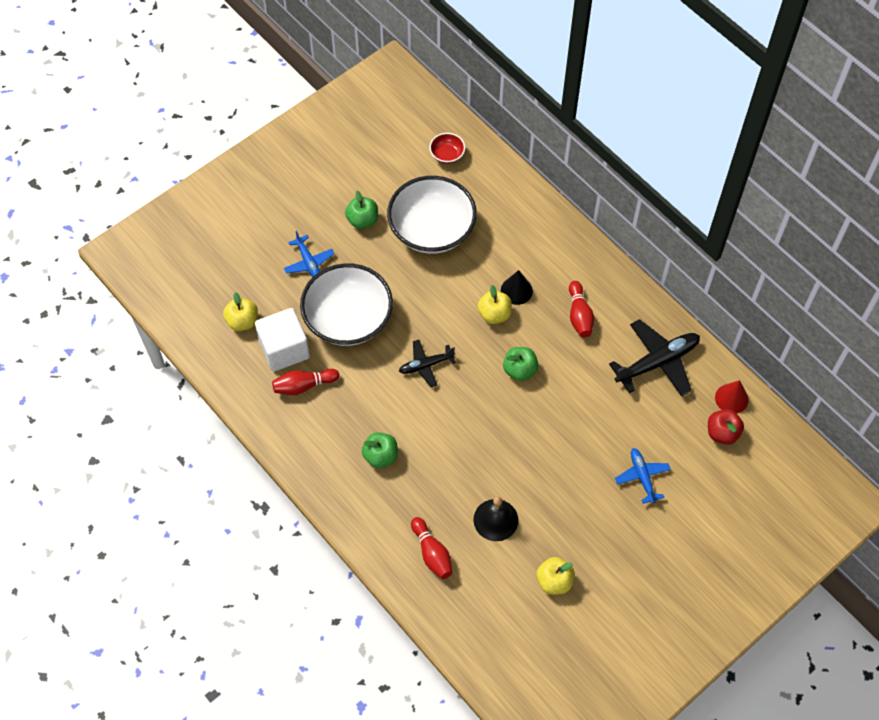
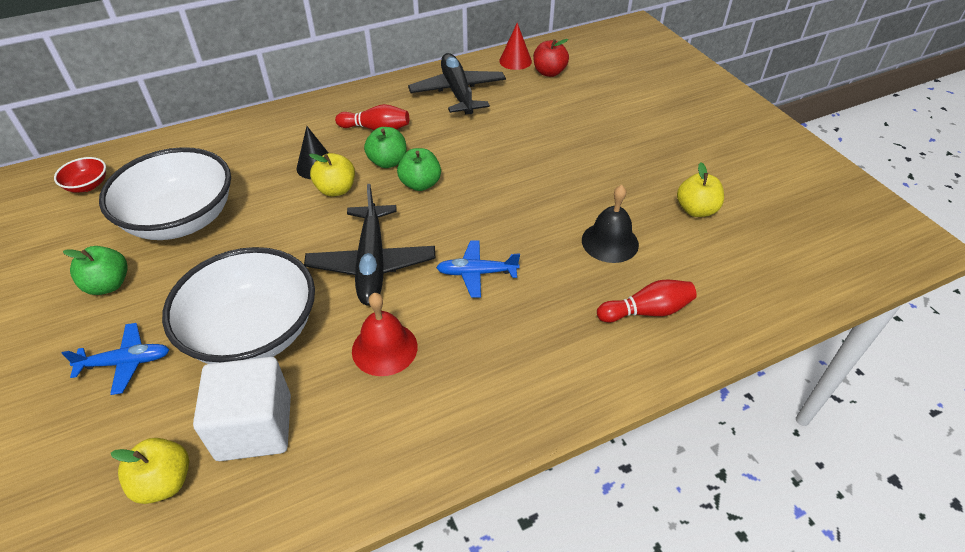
camera: 75 degrees left, 15 degrees down
(304, 386) = (333, 412): red bowling pin -> none
(356, 397) = (384, 348): none -> red bell
(380, 456) = (488, 338): green apple -> green apple (388, 162)
(426, 365) = (371, 263): black plane -> black plane, size x1.70
(642, 477) = (582, 126): blue plane -> blue plane (476, 273)

